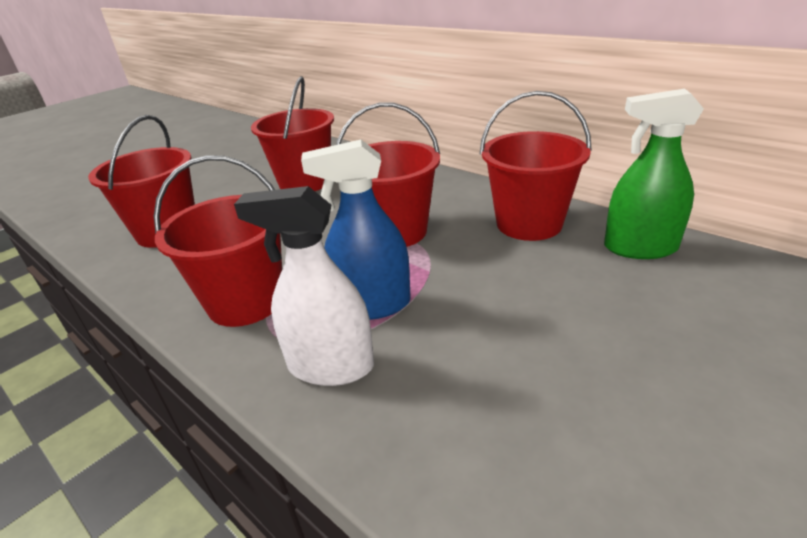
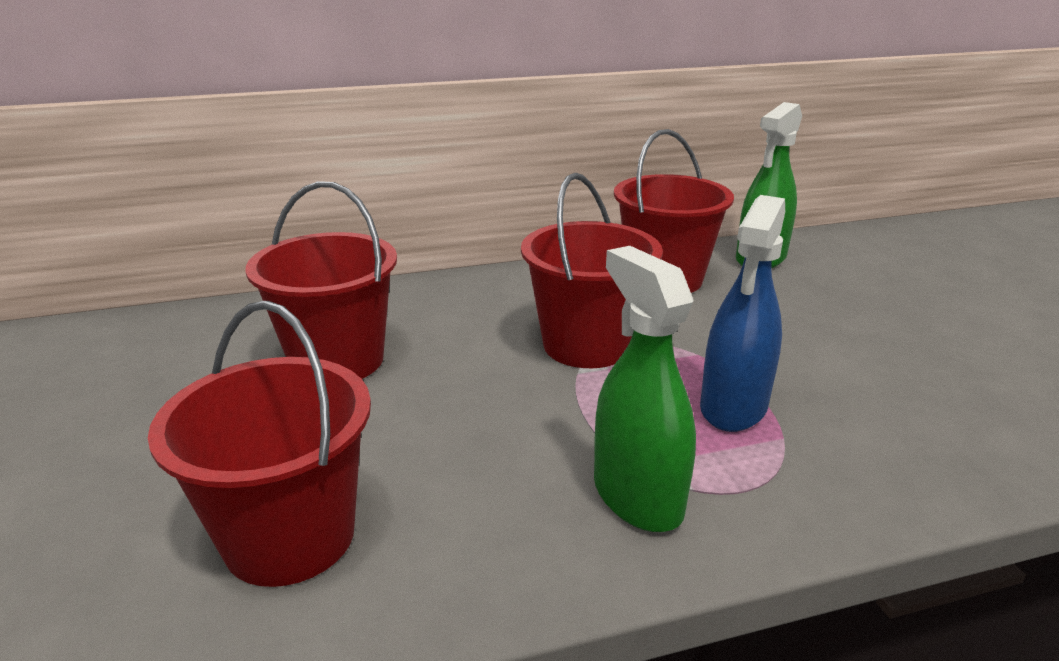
camera: 60 degrees left, 5 degrees down
(246, 302) = (637, 496): red bucket -> green spray bottle
(330, 366) = (831, 466): white spray bottle -> none

